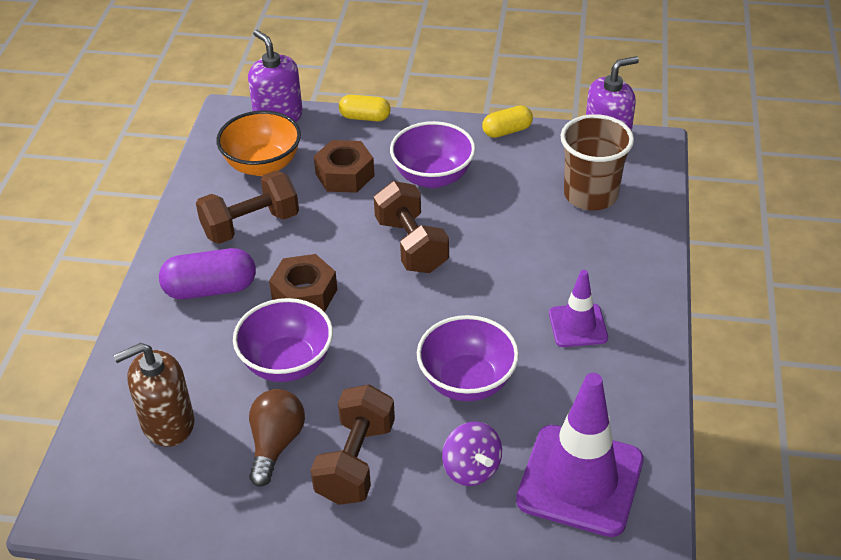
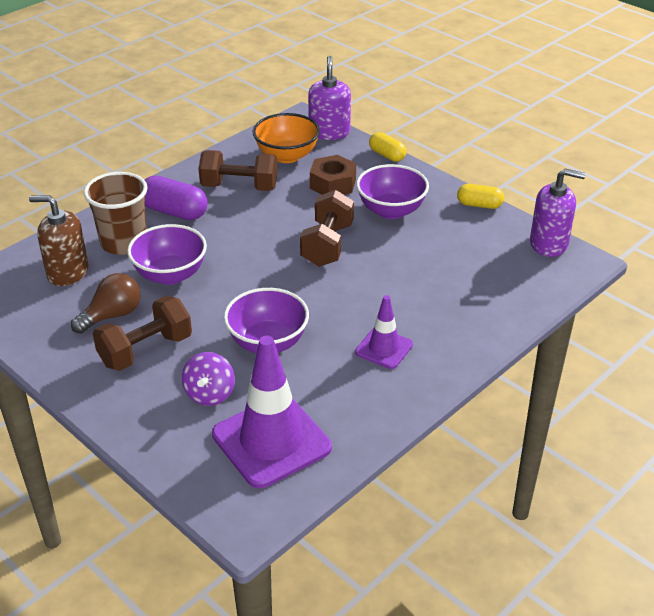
camera: 35 degrees right, 5 degrees down
(304, 294) = (226, 241): brown nut -> none
(590, 195) = (494, 272): brown cup -> brown cup (124, 242)

